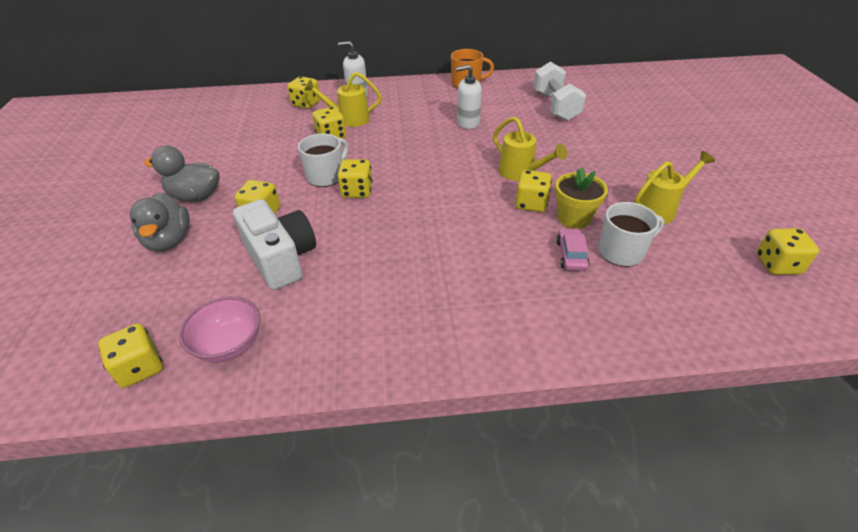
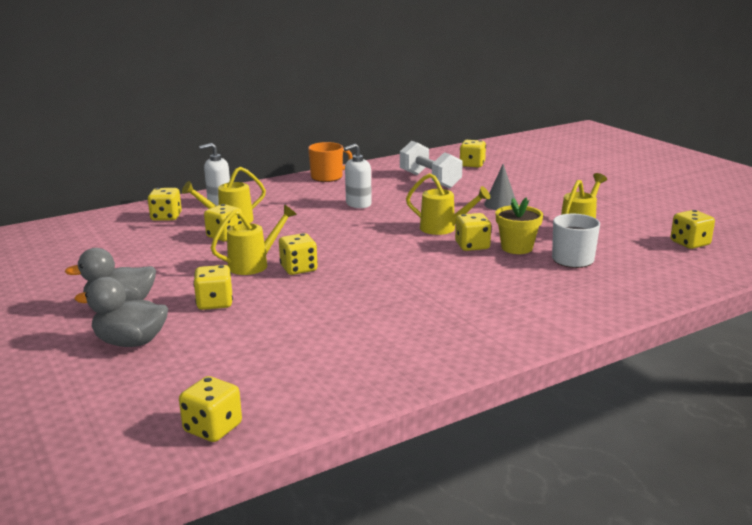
camera: 25 degrees left, 20 degrees down
(169, 240) = (131, 342): grey duck -> grey duck turned 135 degrees clockwise
(229, 345) = (288, 391): pink bowl -> none
(281, 259) = (273, 327): white camera -> none
(326, 176) = (254, 264): white mug -> yellow watering can
(571, 255) = (536, 269): pink car -> none
(601, 154) = (500, 204): none -> grey cone
(611, 94) = (472, 165): none -> yellow dice

